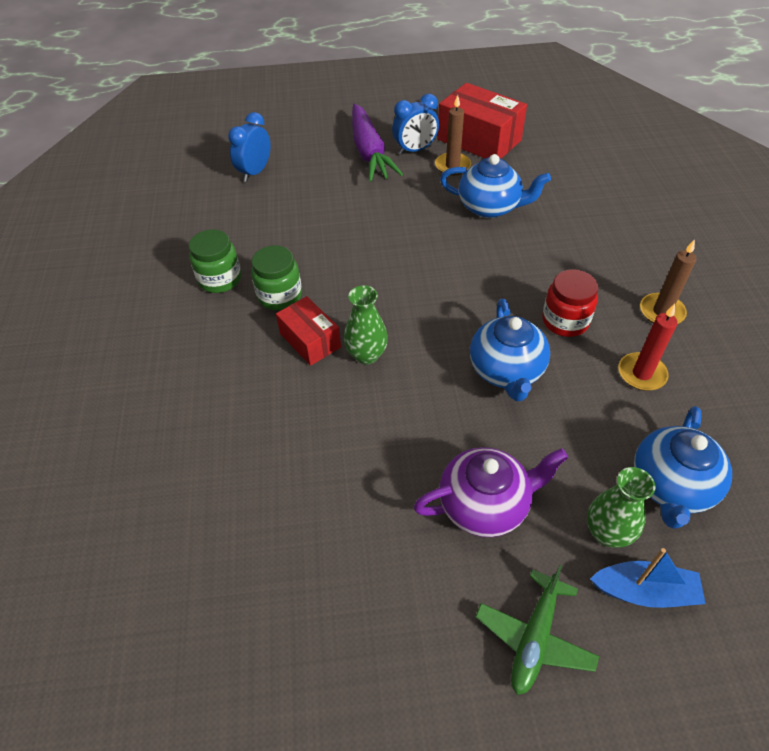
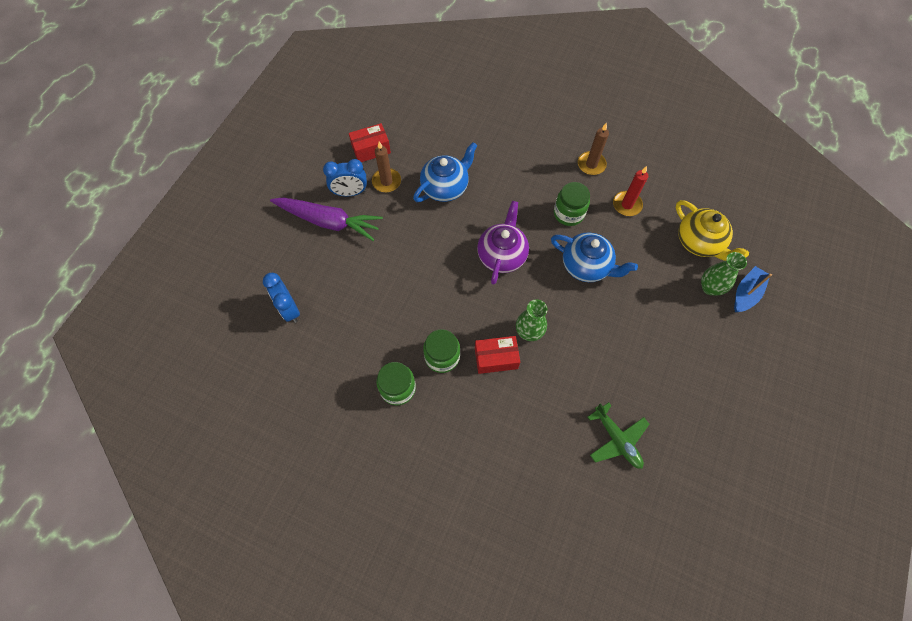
camera: 60 degrees left, 15 degrees up
(415, 150) = (350, 192): blue clock -> blue clock turned 75 degrees clockwise
(479, 140) = (371, 149): red box -> red box, size x0.59
(485, 505) = (667, 332): purple teapot -> purple teapot (502, 255)
(534, 638) = (747, 355): green plane -> green plane (617, 439)
(565, 321) = (568, 213): red jar -> green jar
(671, 486) = (699, 242): blue teapot -> yellow teapot

